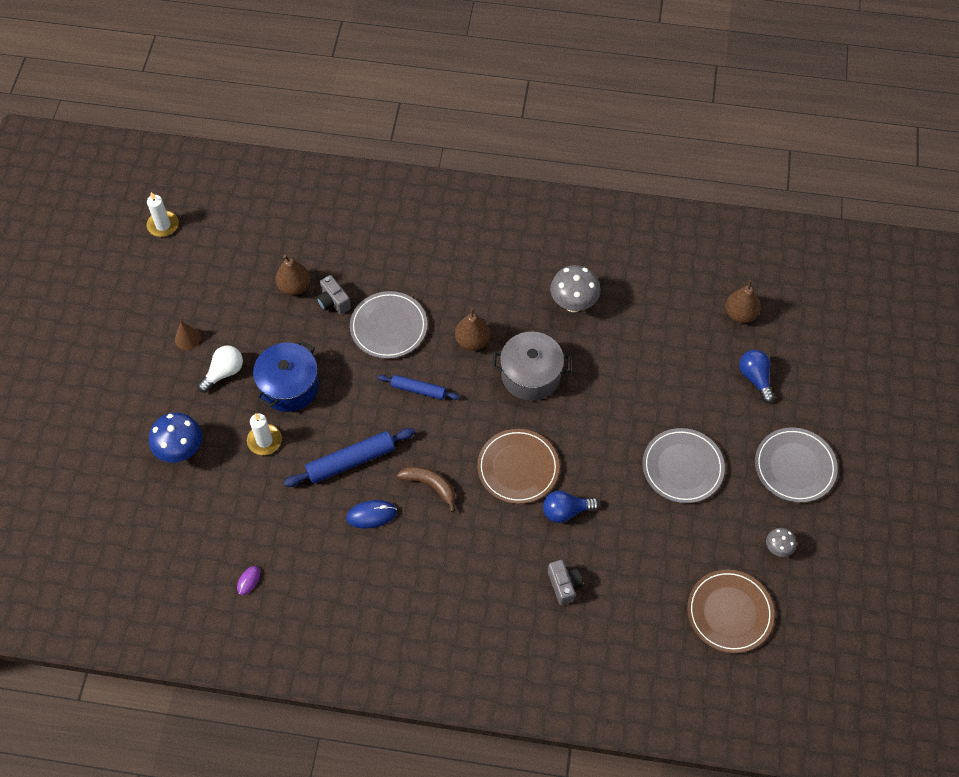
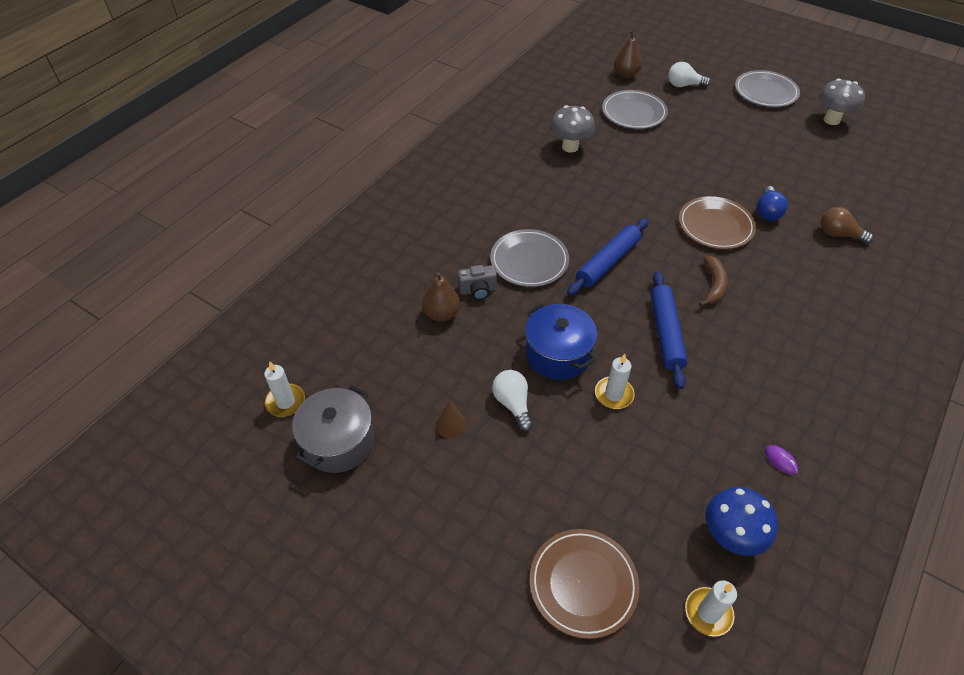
camera: 65 degrees left, 10 degrees down
(96, 557) = (708, 612): none -> white candle
(181, 451) = (595, 475): blue mushroom -> blue mushroom (730, 537)
(371, 515) = (731, 336): blue mouse -> none
(418, 390) = (608, 262): blue rolling pin -> blue rolling pin, size x1.59
(430, 485) = (713, 285): brown banana -> brown banana turned 135 degrees clockwise
(472, 341) = (574, 213): brown pear -> none
(530, 375) = (627, 190): grey pot -> grey pot (338, 442)
(564, 585) = (838, 234): grey camera -> brown light bulb
(682, 467) = (747, 140): grey plate -> grey plate (634, 112)
(729, 612) = (881, 158): brown plate -> brown plate (583, 584)
(755, 378) = (684, 85): blue light bulb -> white light bulb
(777, 548) = (831, 120): grey mushroom -> grey mushroom, size x1.81

